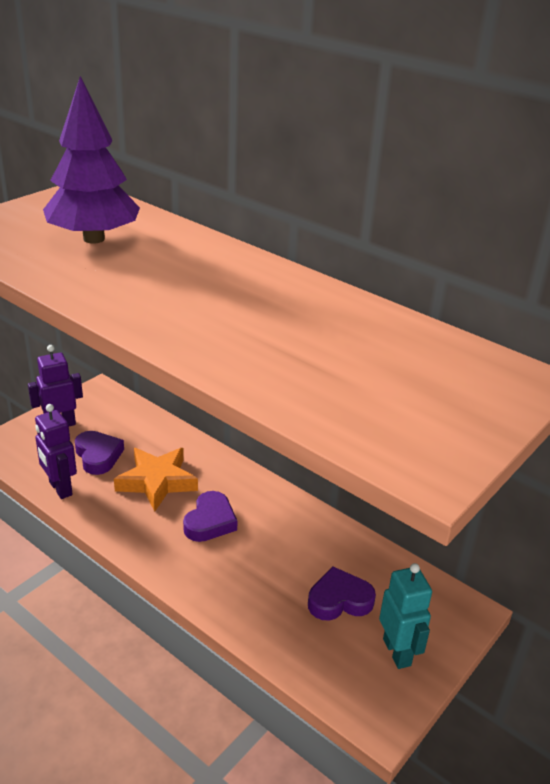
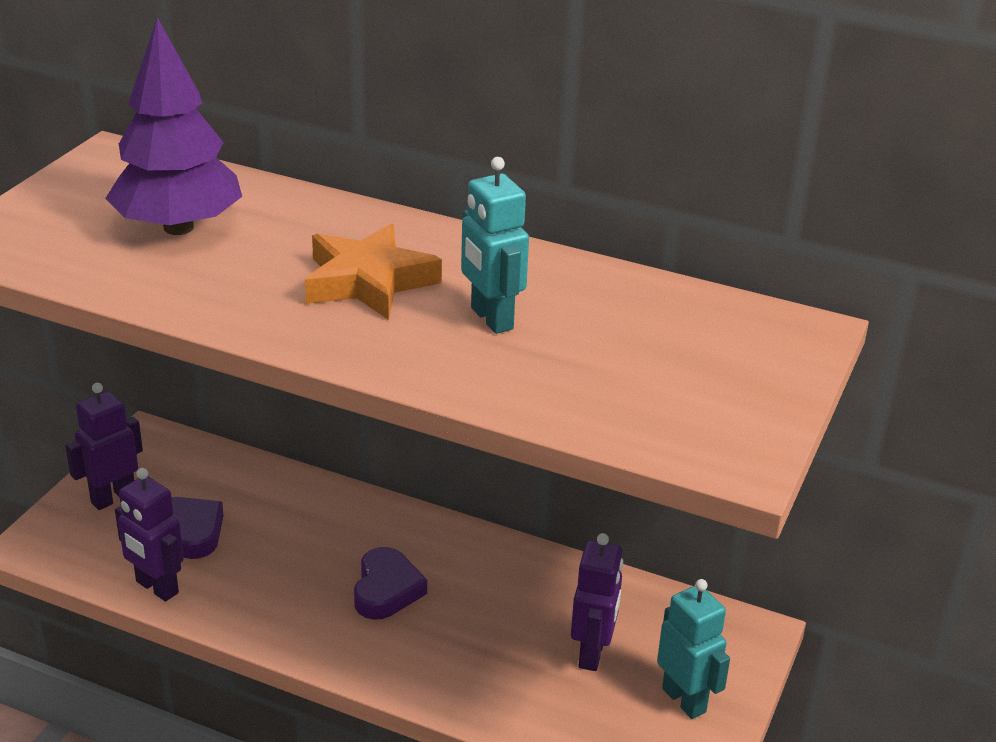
camera: 15 degrees left, 0 degrees up
(157, 482) = (290, 551): orange star -> orange star (368, 282)
(279, 330) = (491, 319): none -> turquoise robot
(339, 600) = (592, 653): purple heart -> purple robot

